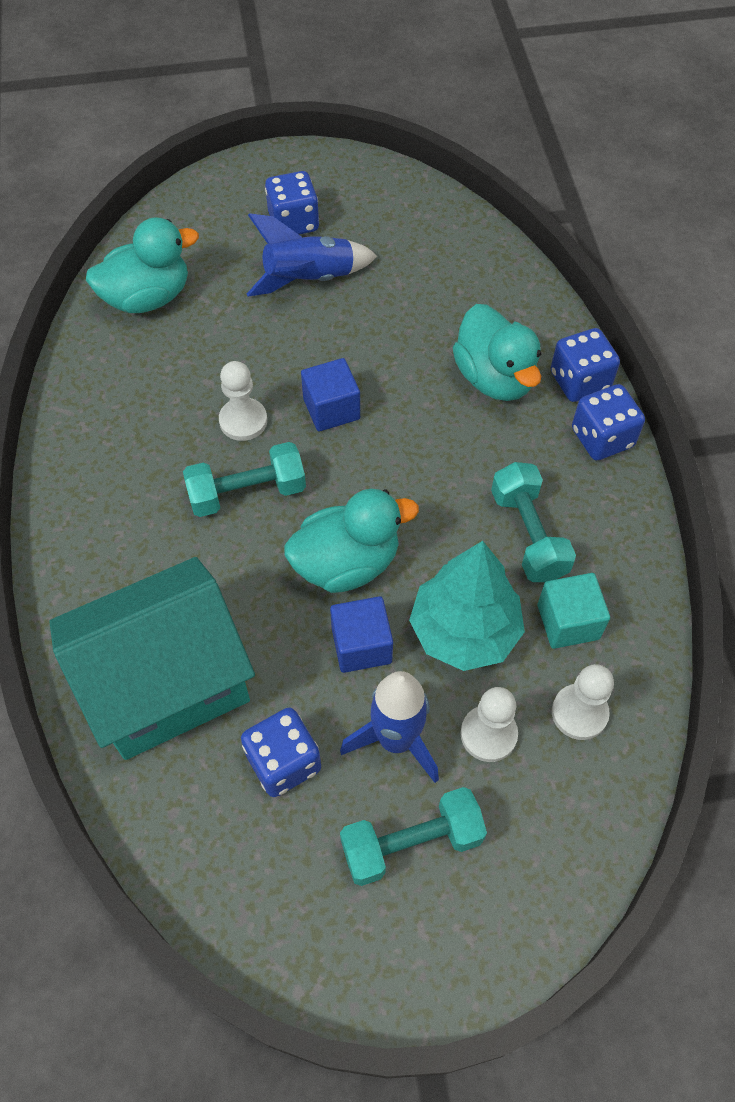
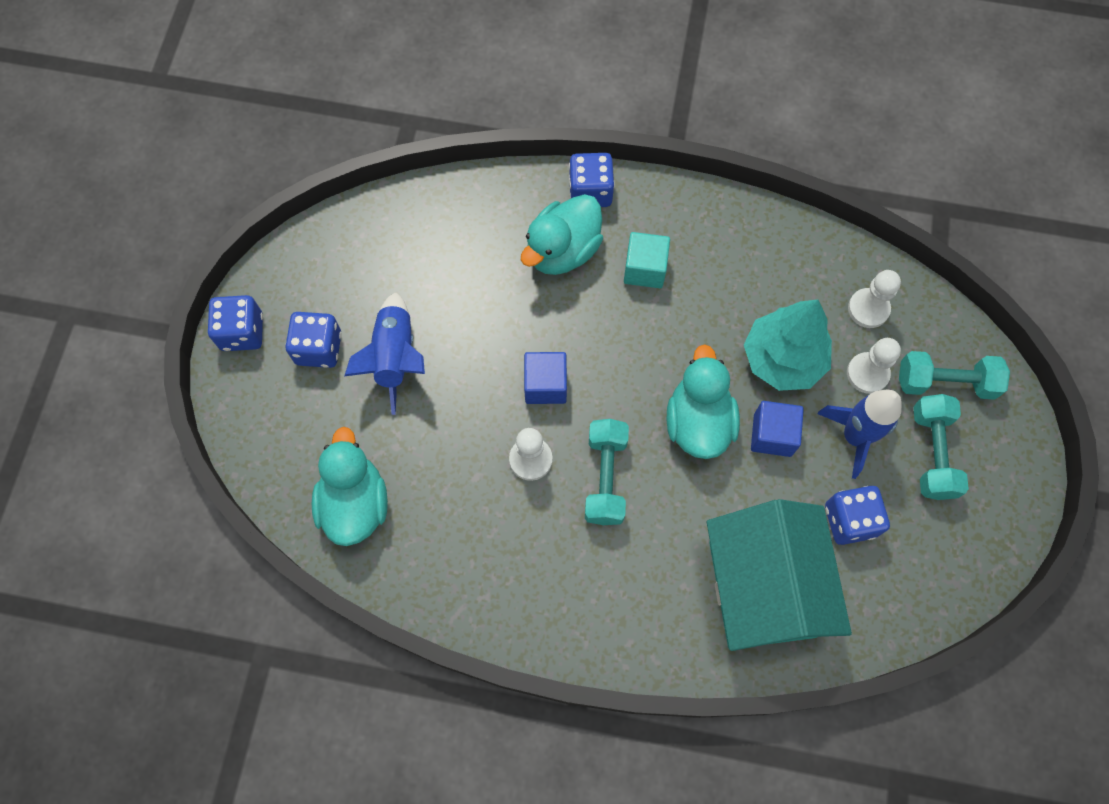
camera: 70 degrees left, 10 degrees up
(494, 378) = (562, 251): turquoise duck -> turquoise duck turned 135 degrees clockwise
(528, 534) = (716, 284): turquoise dumbbell -> turquoise dumbbell (945, 382)
(568, 622) = (797, 287): turquoise cube -> turquoise cube (644, 269)
(602, 438) = (649, 199): blue dice -> blue dice (242, 332)

